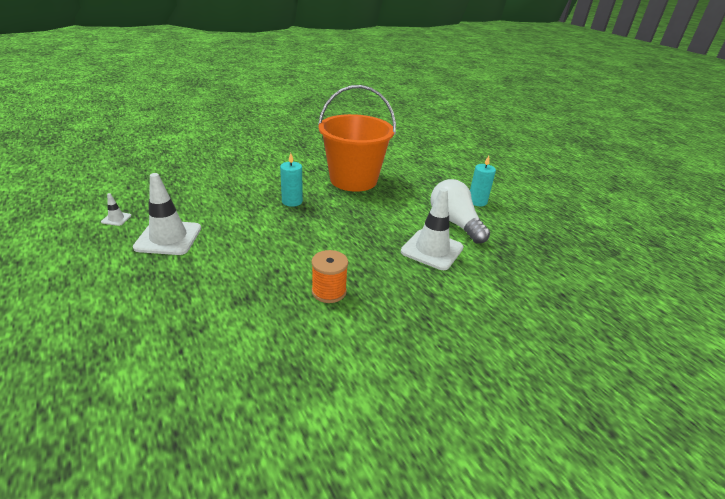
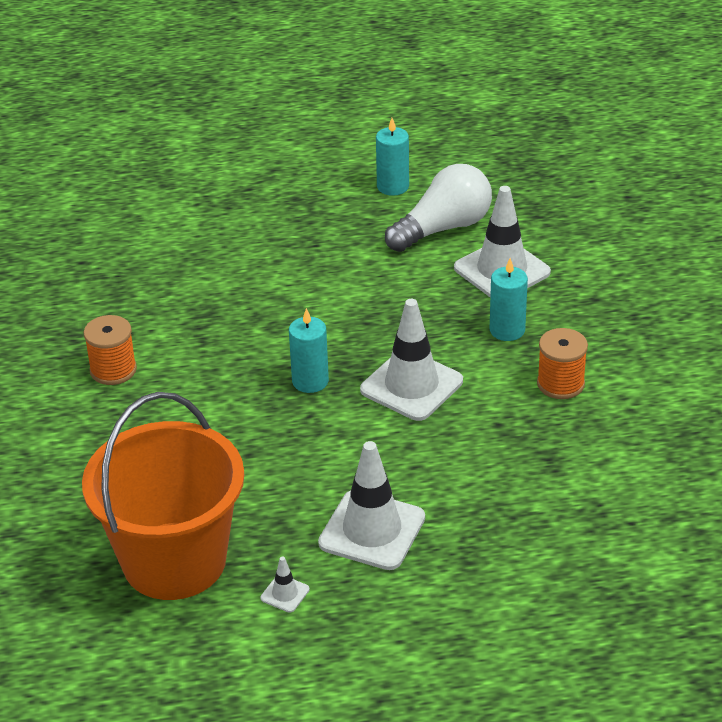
camera: 65 degrees left, 5 degrees up
(279, 154) = (113, 370): none -> orange spool
(301, 233) = (411, 385): none -> white traffic cone
(353, 180) = (263, 297): orange bucket -> orange bucket (174, 561)
(373, 260) = (507, 330): none -> turquoise candle
(455, 223) = (443, 228): white light bulb -> white light bulb turned 150 degrees clockwise

